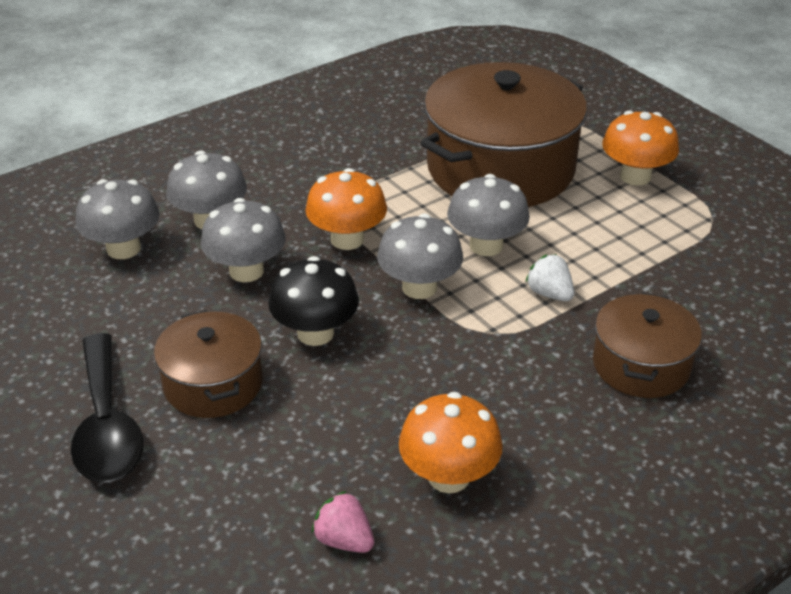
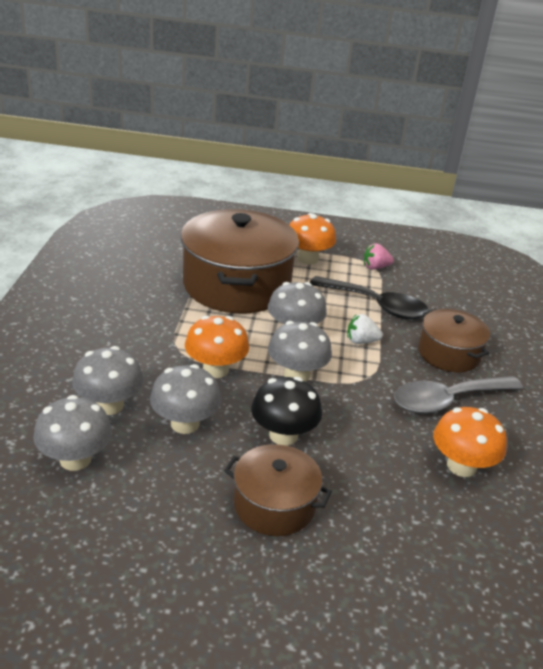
camera: 50 degrees left, 5 degrees down
(107, 425) = (252, 579): black spoon -> black spoon (376, 305)
(344, 540) = (471, 537): pink strawberry -> pink strawberry (375, 267)
(548, 408) = (447, 400): none -> grey spoon

